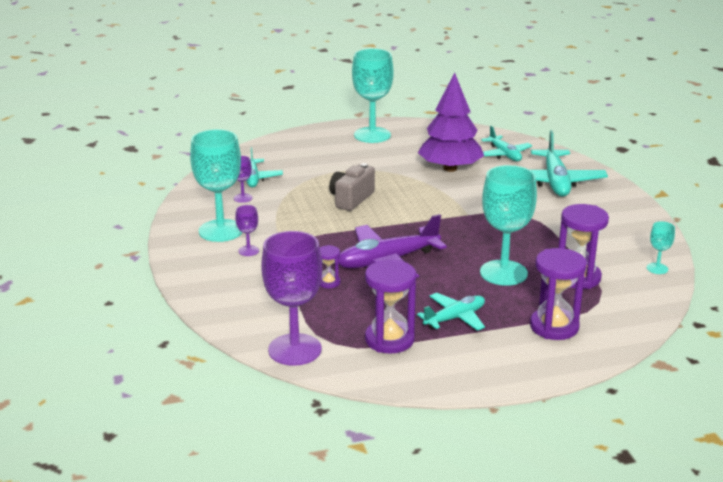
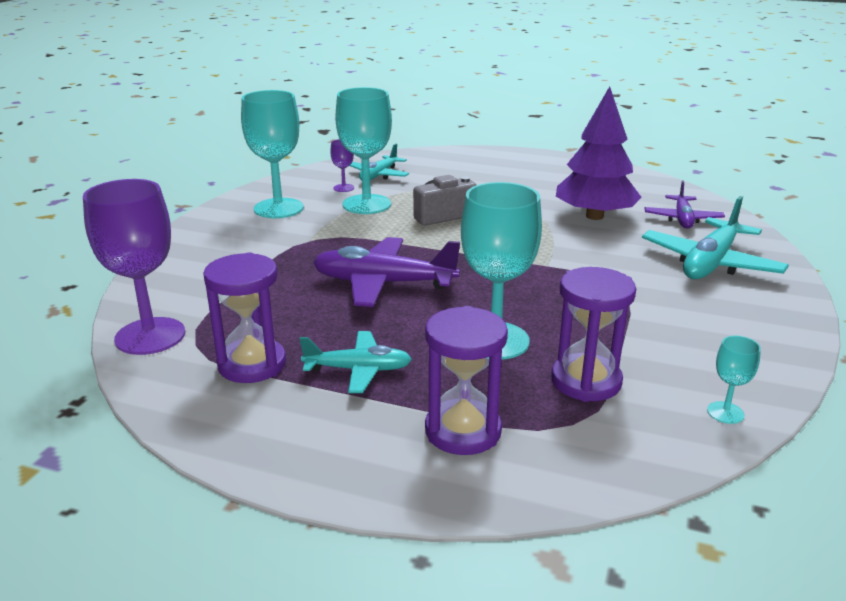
camera: 35 degrees right, 0 degrees up
(248, 251) = (272, 232): purple goblet -> none
(328, 282) = (292, 284): purple hourglass -> none
(372, 135) = (554, 167): turquoise goblet -> turquoise goblet (366, 204)
(504, 154) = (682, 219): turquoise plane -> purple plane

